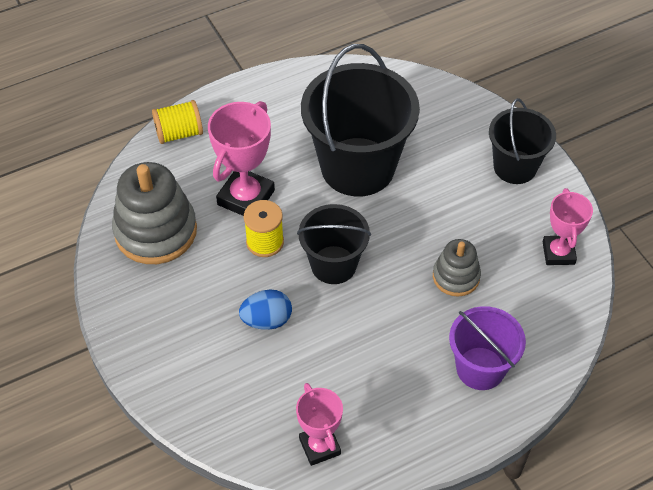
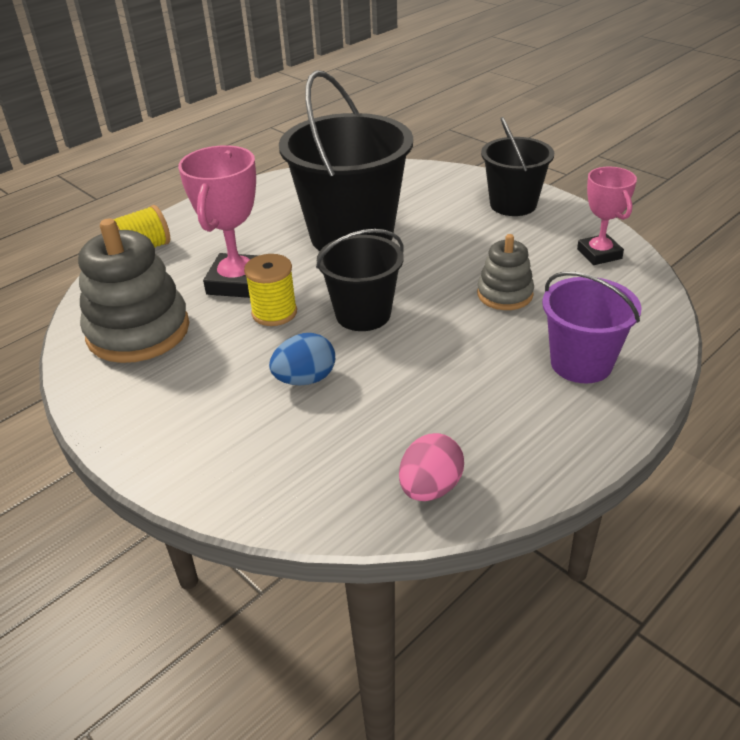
camera: 15 degrees left, 15 degrees down
(319, 446) = (430, 488): pink trophy -> pink egg

